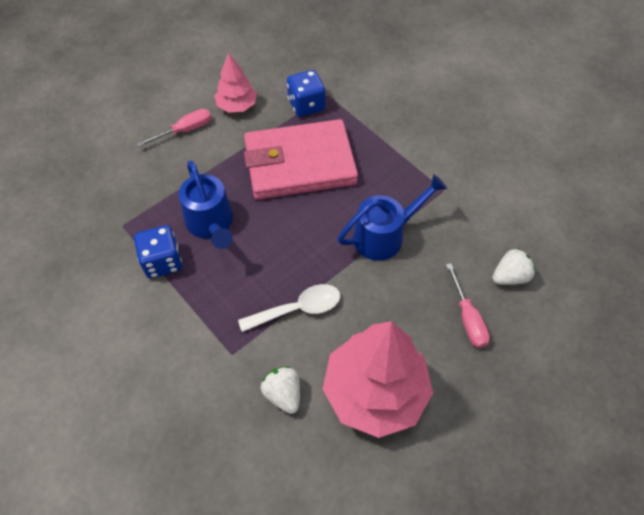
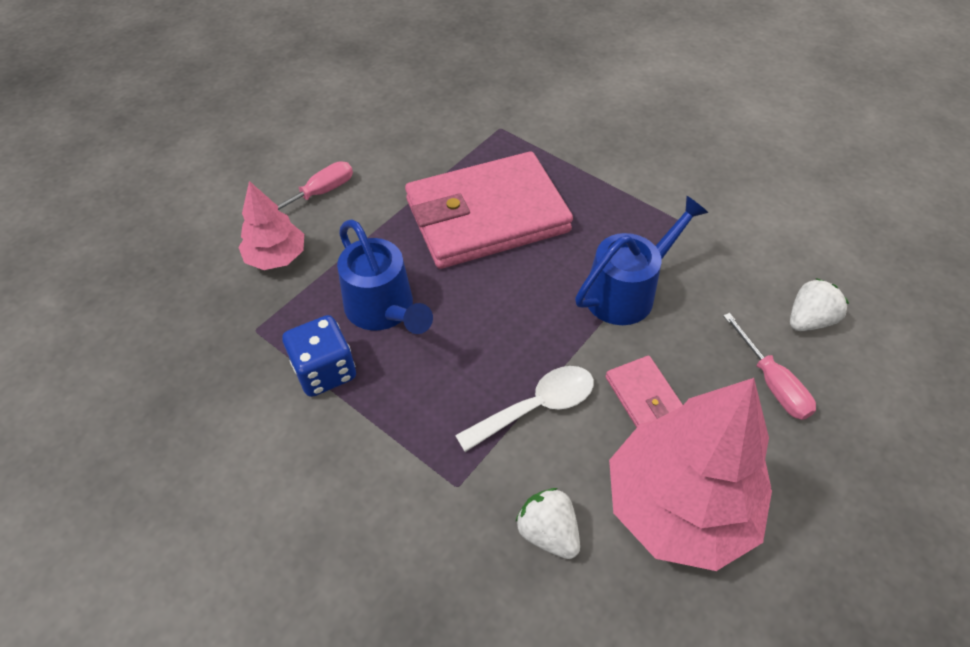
camera: 10 degrees left, 5 degrees down
(237, 106) = (383, 155): pink tree -> pink tree (276, 257)
(306, 105) = (476, 143): blue dice -> none
(373, 312) = (643, 395): none -> pink wallet

